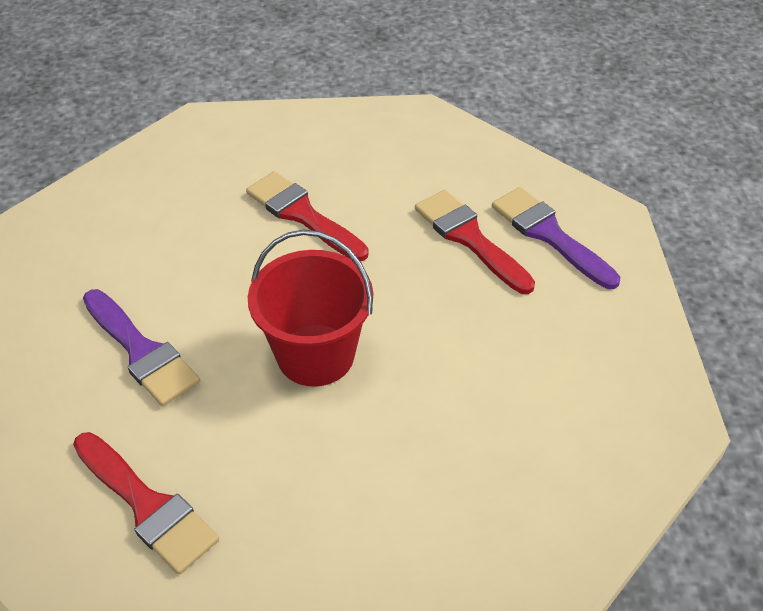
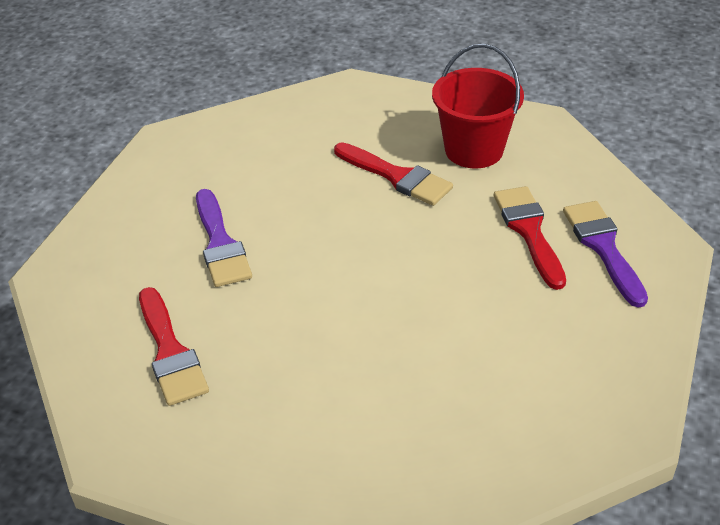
camera: 25 degrees right, 5 degrees down
(302, 215) = (397, 177): red brush -> red brush turned 150 degrees clockwise
(315, 355) = (350, 285): red bucket -> red bucket (474, 150)

